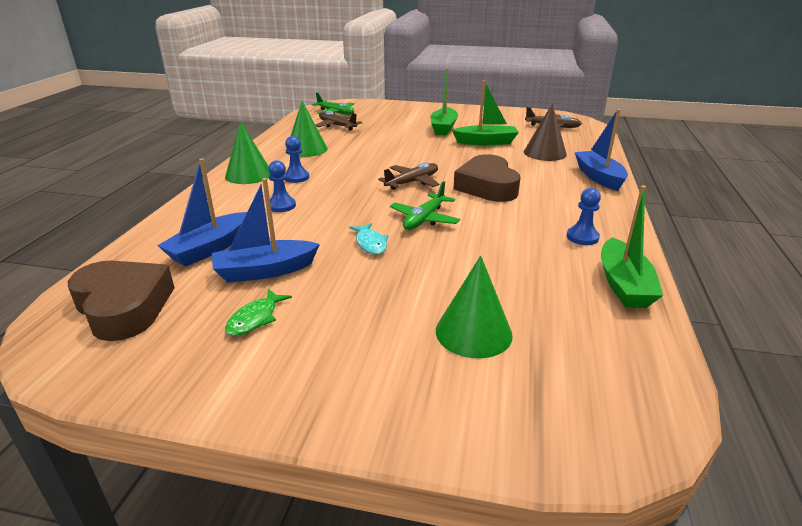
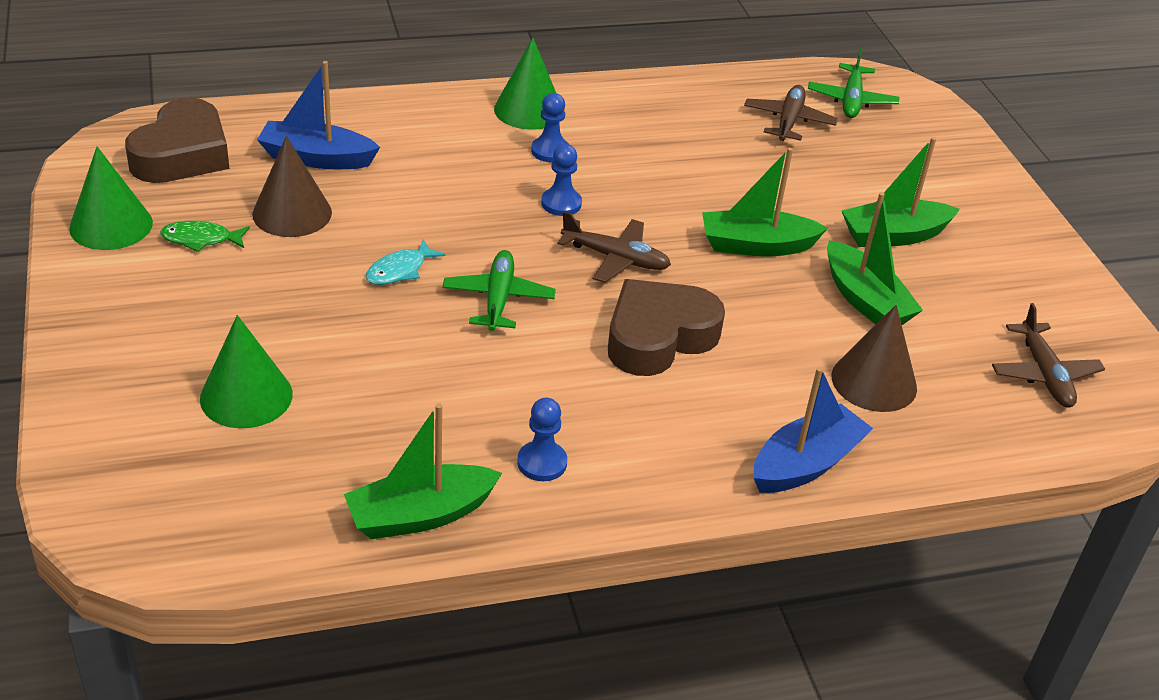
camera: 60 degrees right, 10 degrees up
(265, 271) = (292, 213): blue boat -> brown cone
(281, 206) = (455, 169): blue pawn -> blue pawn (561, 203)
(306, 149) = (659, 125): green cone -> green cone (111, 225)
(424, 219) = (498, 299): green plane -> green plane turned 90 degrees clockwise
(428, 152) = (756, 245): none -> green boat

